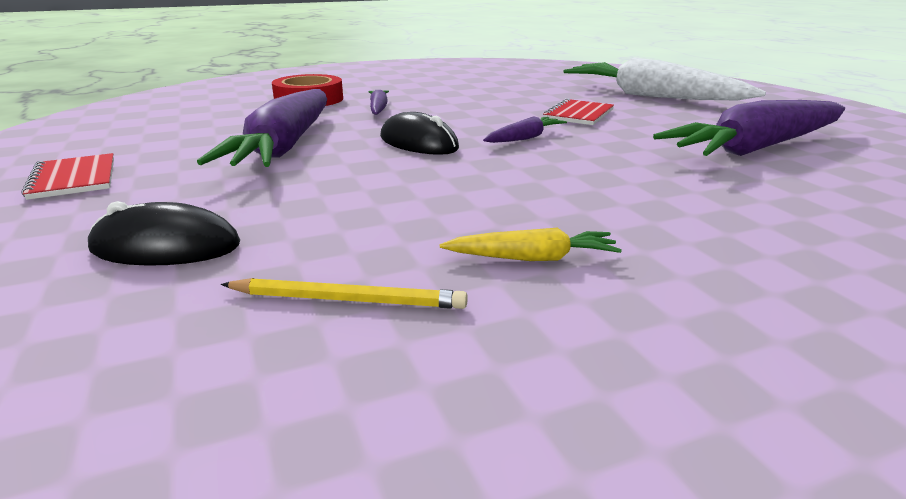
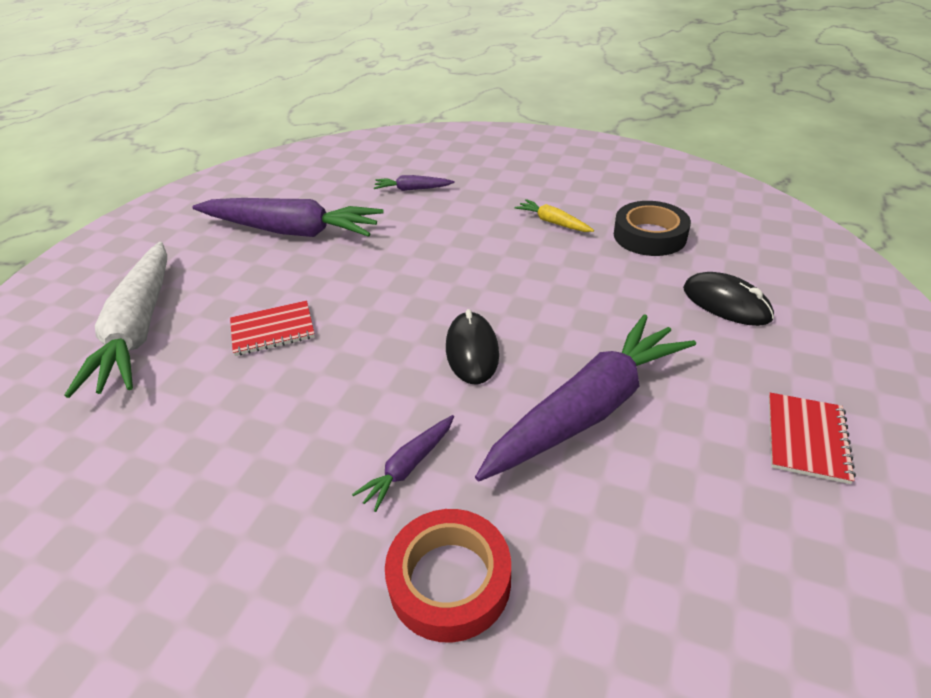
camera: 135 degrees left, 15 degrees up
(348, 299) = (649, 236): yellow pencil -> black tape
(524, 138) = (387, 314): purple carrot -> purple carrot (412, 189)

